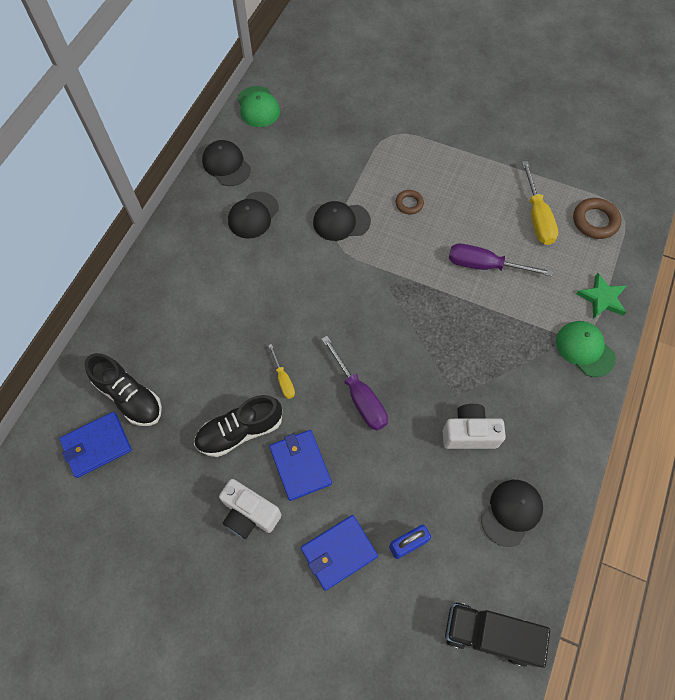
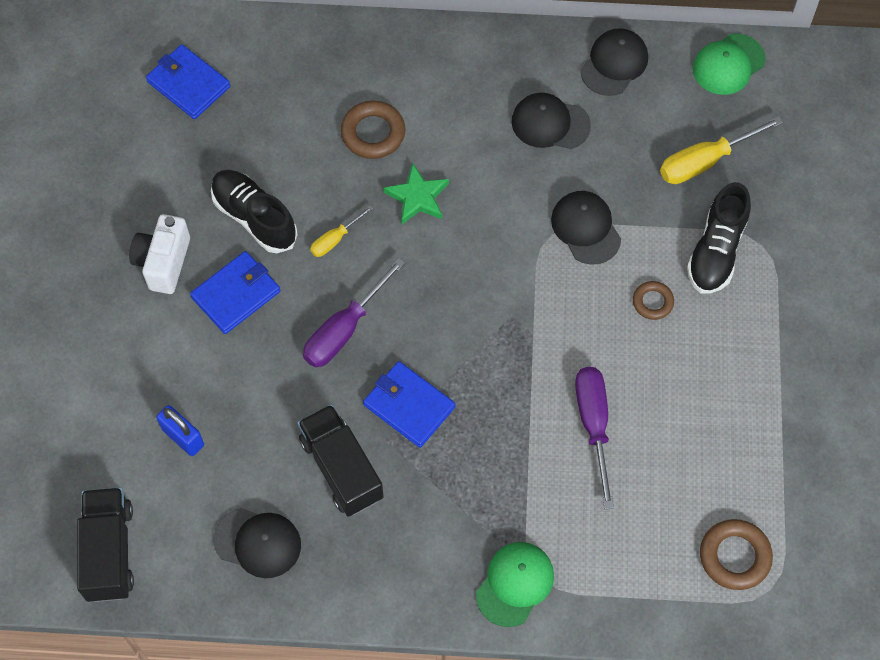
camera: 70 degrees right, 0 degrees up
(129, 397) = (255, 91): black shoe -> black shoe (716, 251)
(207, 326) = (373, 133): none -> brown ring
(338, 552) = (150, 367): blue wallet -> blue wallet (409, 406)
(469, 433) = (341, 468): white camera -> black truck
(537, 217) = (705, 475): yellow screwdriver -> yellow screwdriver (705, 161)
(602, 298) = (605, 592): green star -> green star (417, 197)

